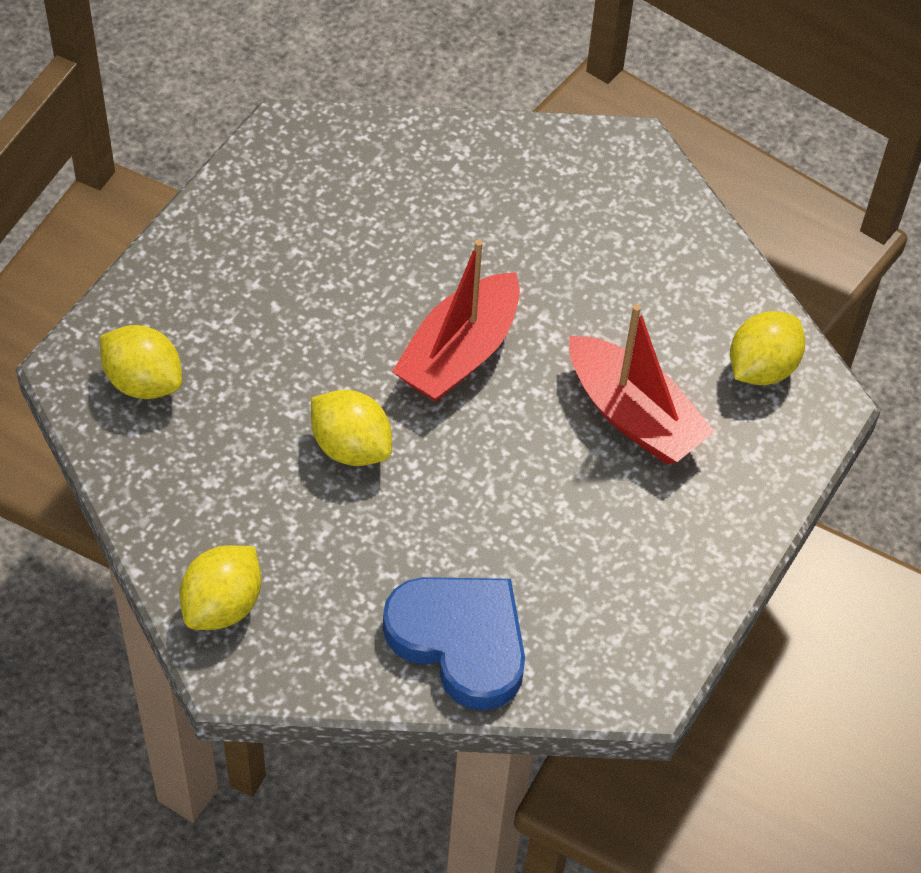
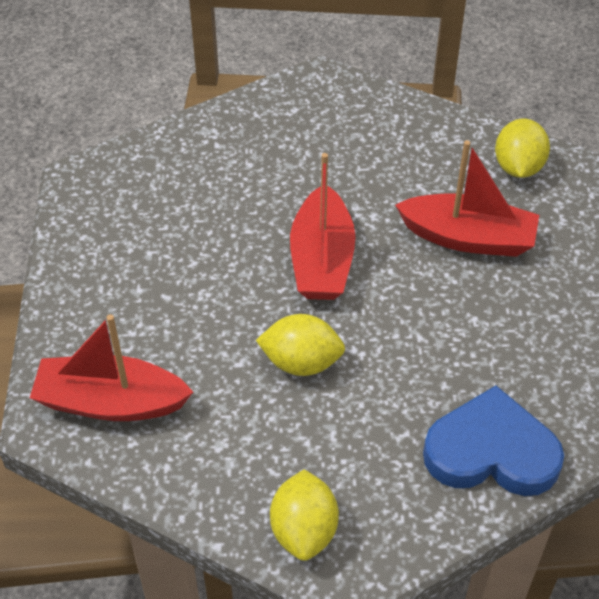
camera: 30 degrees left, 5 degrees down
(143, 382) = (110, 402): yellow lemon -> red boat

